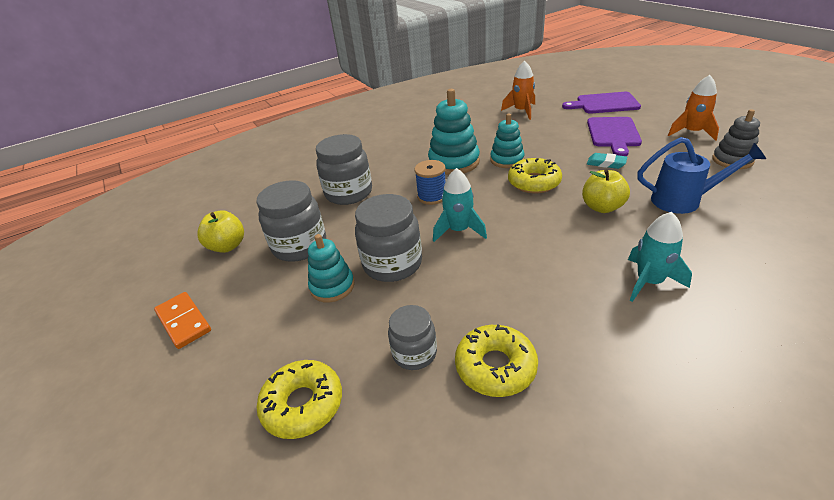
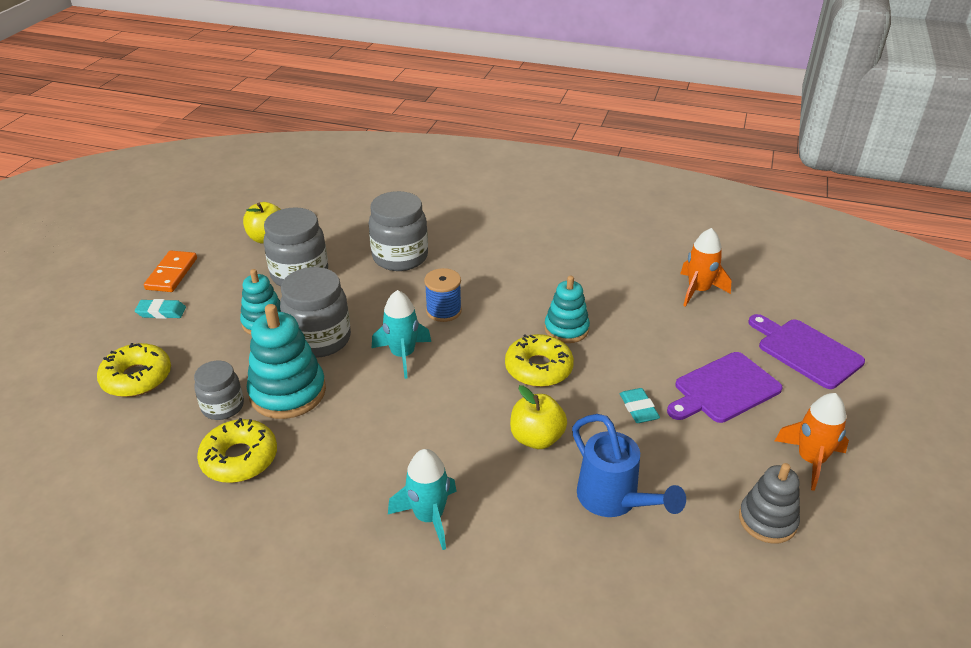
camera: 45 degrees right, 0 degrees up
(228, 349) = (161, 312): none -> turquoise eraser
(454, 162) = (522, 294): turquoise stacking toy -> turquoise stacking toy (288, 392)

